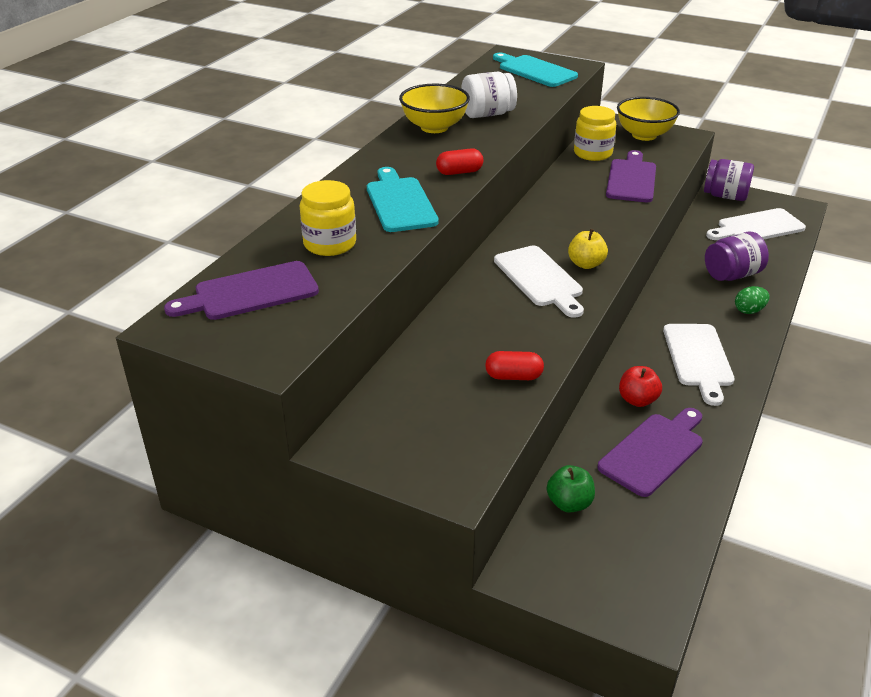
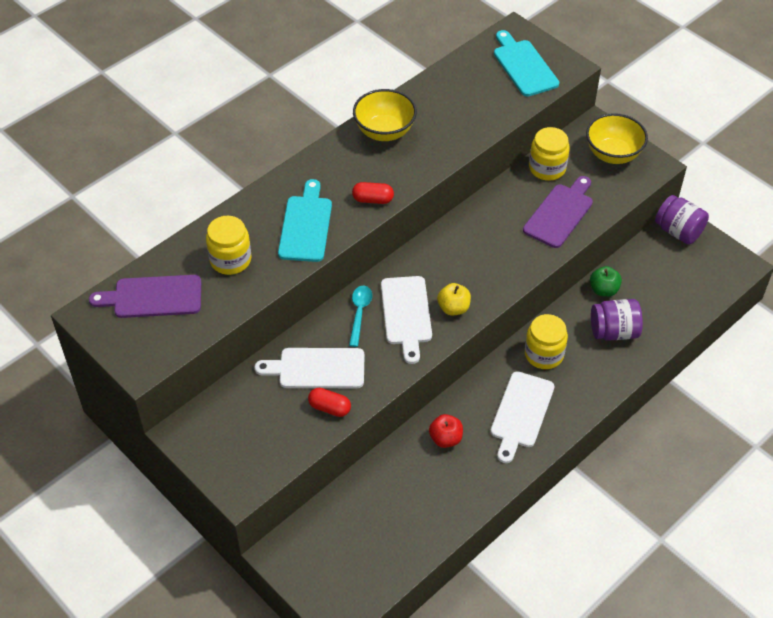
camera: 20 degrees right, 15 degrees up
(487, 114) = (441, 124): white jar -> none
(488, 289) = (359, 313): none -> turquoise spoon
(569, 503) = (340, 512): green apple -> green apple (603, 290)
(654, 452) = (428, 489): purple cutting board -> none
(681, 306) = (544, 354): none -> yellow jar
(749, 310) = (599, 376): green egg -> none
(757, 227) = (679, 280): white cutting board -> white cutting board (317, 368)

